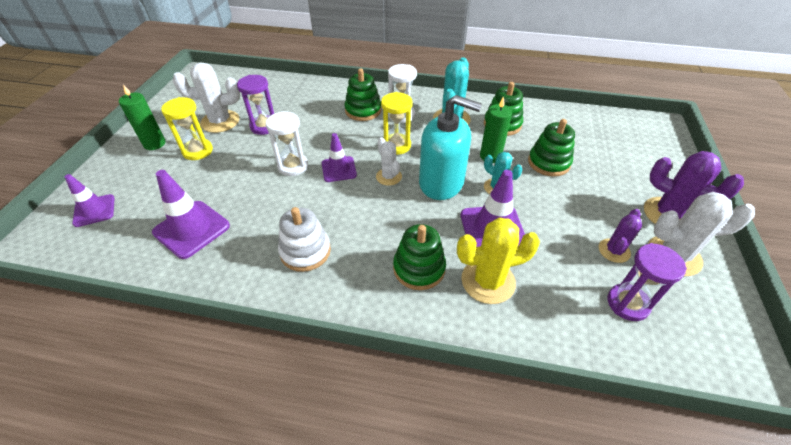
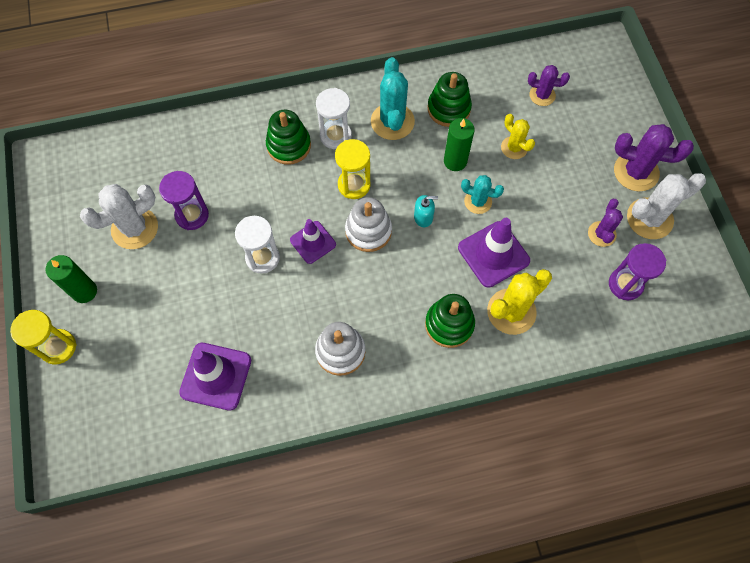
camera: 25 degrees left, 20 degrees up
(94, 210) = (97, 400): purple traffic cone -> none
(198, 151) = (143, 281): yellow hourglass -> yellow hourglass (58, 347)
(388, 177) = (368, 231): white cactus -> white stacking toy
(441, 183) = (423, 217): turquoise soap dispenser -> turquoise soap dispenser, size x0.41
(548, 163) = (514, 148): green stacking toy -> yellow cactus
(589, 138) = (542, 95): none -> purple cactus

